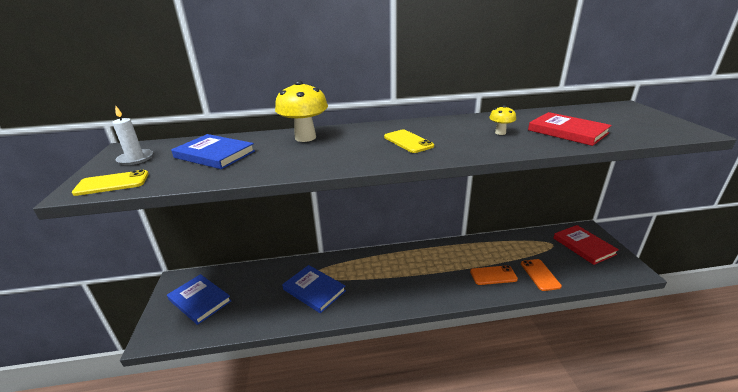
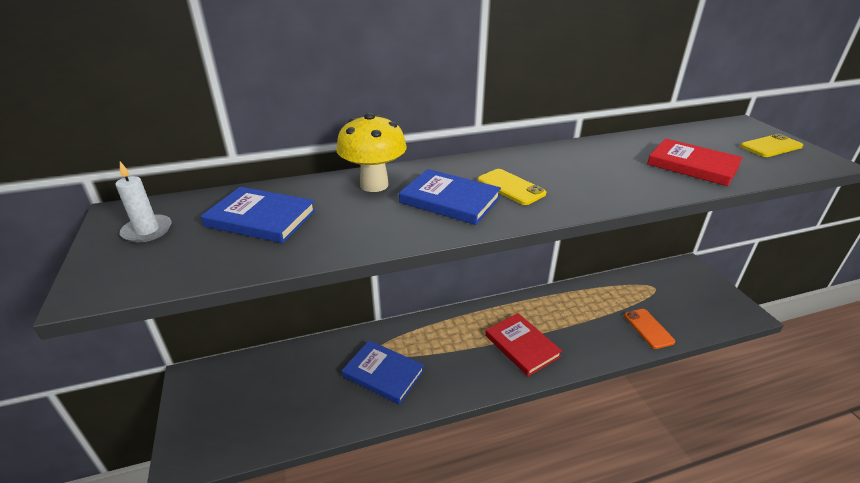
camera: 10 degrees left, 5 degrees up
(112, 183) = (134, 276): yellow phone -> yellow phone (771, 146)
(199, 300) = (233, 403): blue book -> blue book (449, 200)
(493, 275) = (596, 334): orange phone -> none
(500, 133) = (616, 169): yellow mushroom -> none
(583, 246) = (689, 287): red book -> red book (521, 346)

